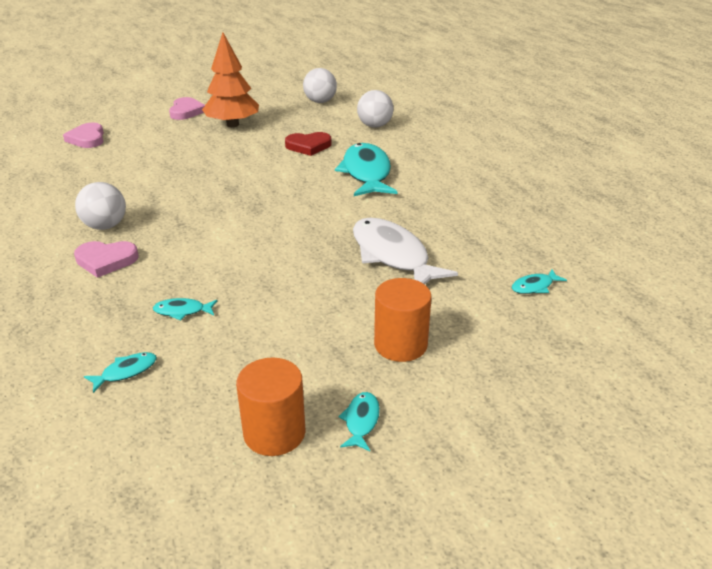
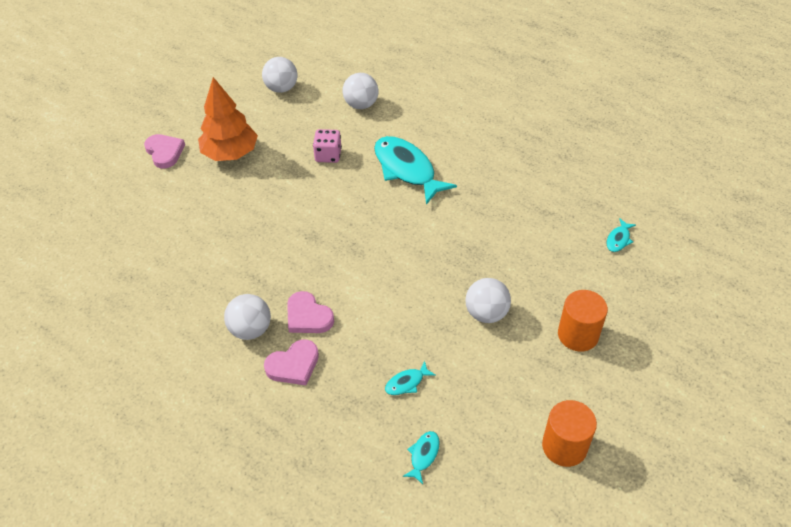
camera: 30 degrees left, 15 degrees up
(87, 139) = (105, 231): pink heart -> pink heart (308, 316)
(308, 146) = (328, 155): red heart -> pink dice
(322, 291) = (486, 313): none -> white ball
(361, 421) = (606, 408): turquoise fish -> none
(392, 255) = (504, 254): white fish -> none

